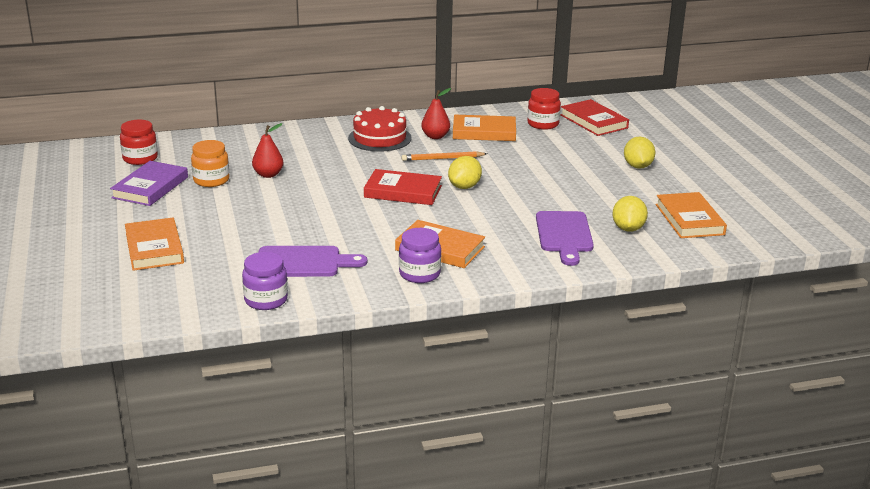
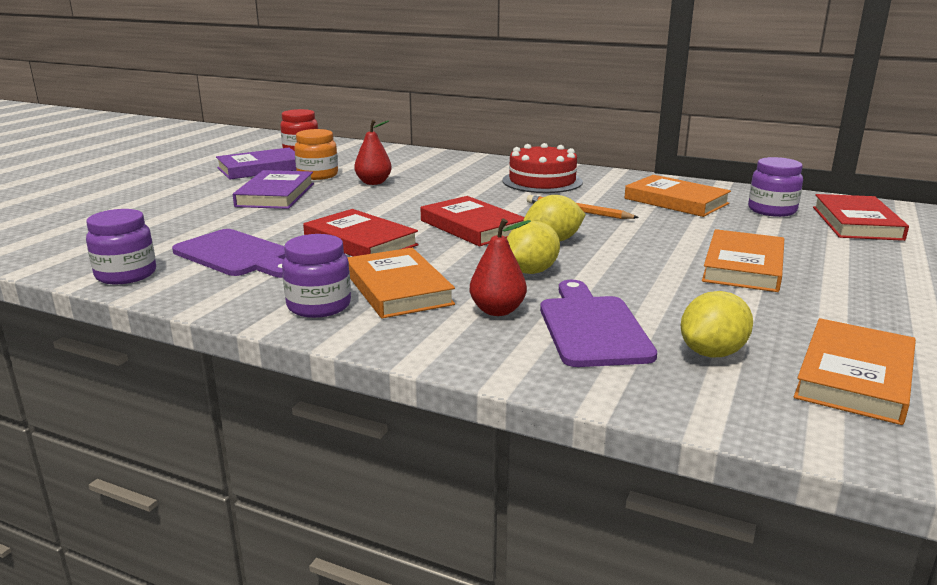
camera: 40 degrees right, 5 degrees down
(154, 248) = (156, 207): orange book -> orange book (743, 266)
(220, 208) = (275, 195): none -> purple book
(358, 226) = (360, 241): none -> red book
(435, 136) = (608, 192): red pear -> red pear (497, 311)
(543, 124) = (772, 210): red jar -> purple jar
(564, 235) = (592, 327): purple cutting board -> purple cutting board turned 135 degrees clockwise
(637, 166) = (855, 284): yellow lemon -> yellow lemon (531, 271)

